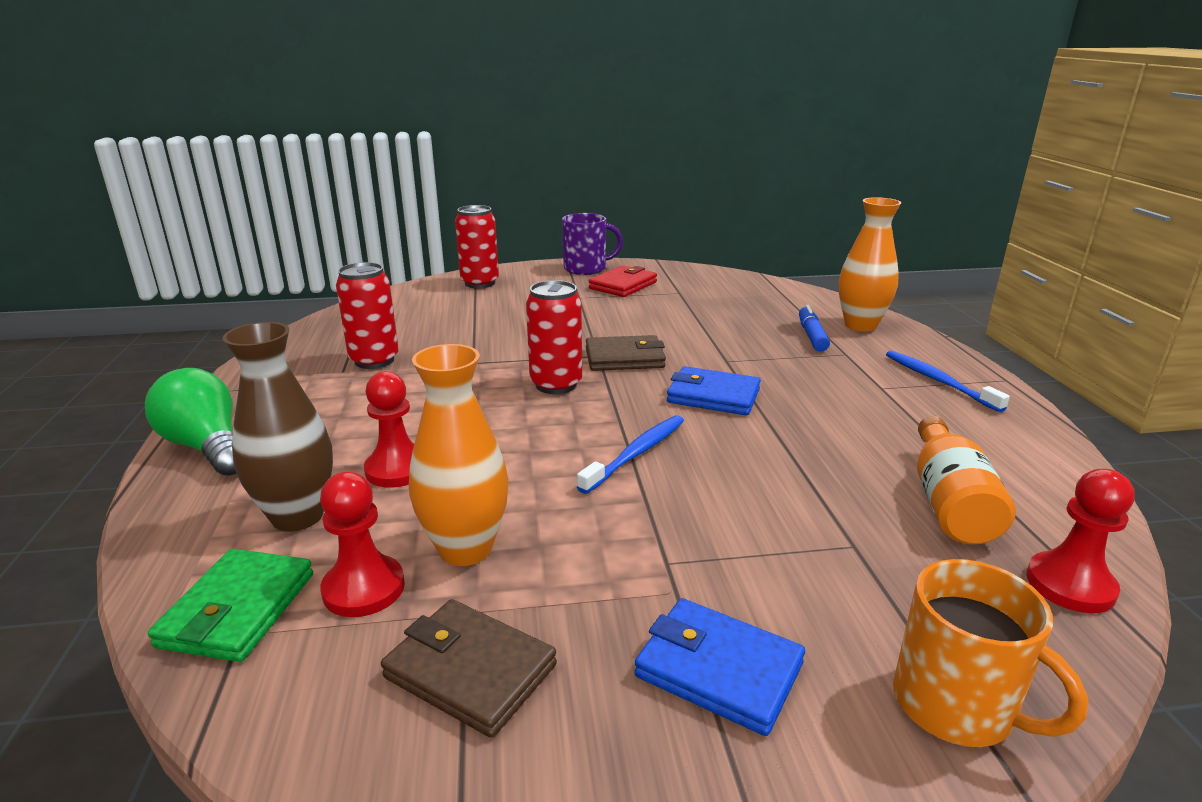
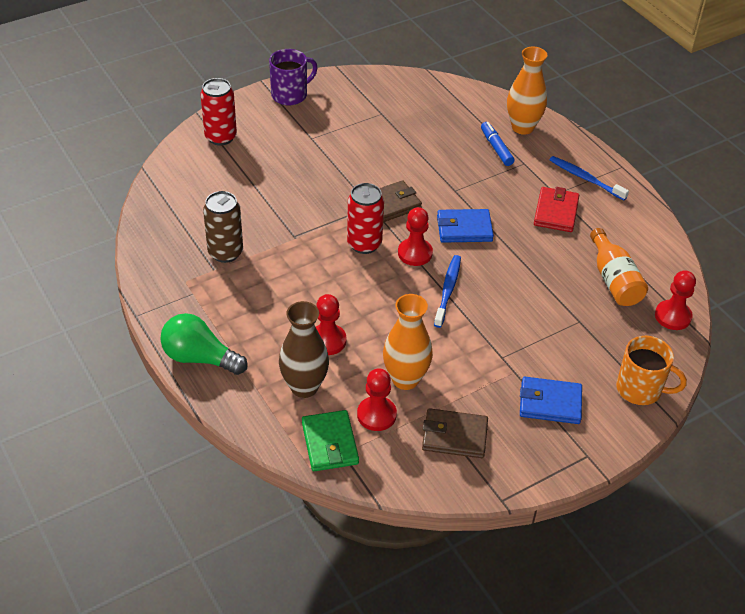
camera: 25 degrees left, 20 degrees up
(374, 360) = (225, 252): red can -> brown can
(619, 406) = (415, 253): none -> red pawn
(623, 285) = (334, 113): red wallet -> red wallet (556, 212)

